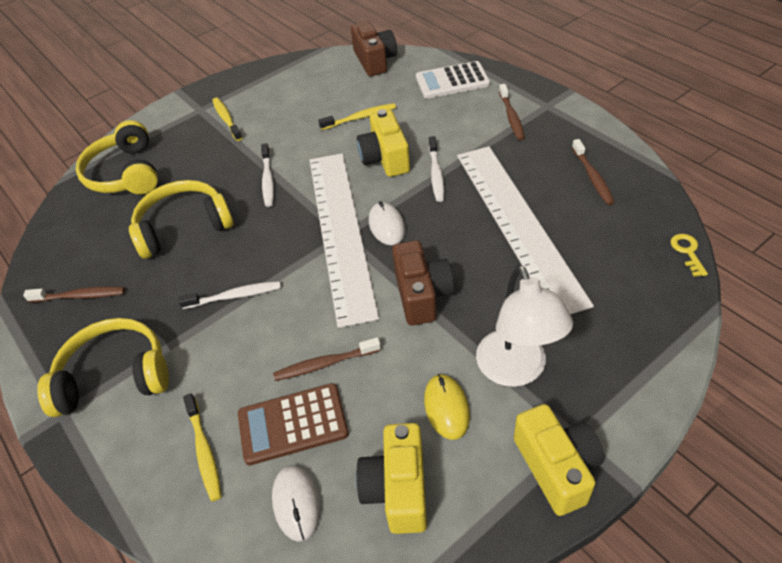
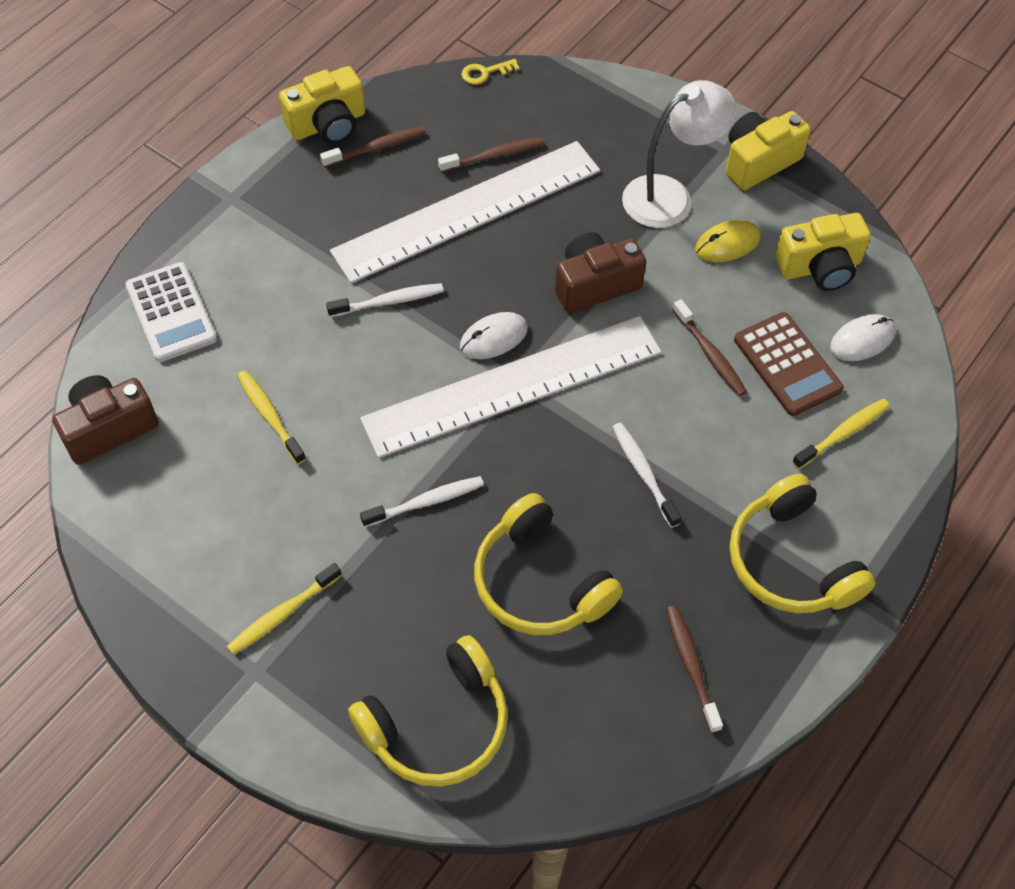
camera: 110 degrees left, 10 degrees up
(385, 158) = (363, 364): yellow camera -> yellow camera (328, 124)
(511, 117) = (259, 234): brown toothbrush -> brown toothbrush (493, 156)

